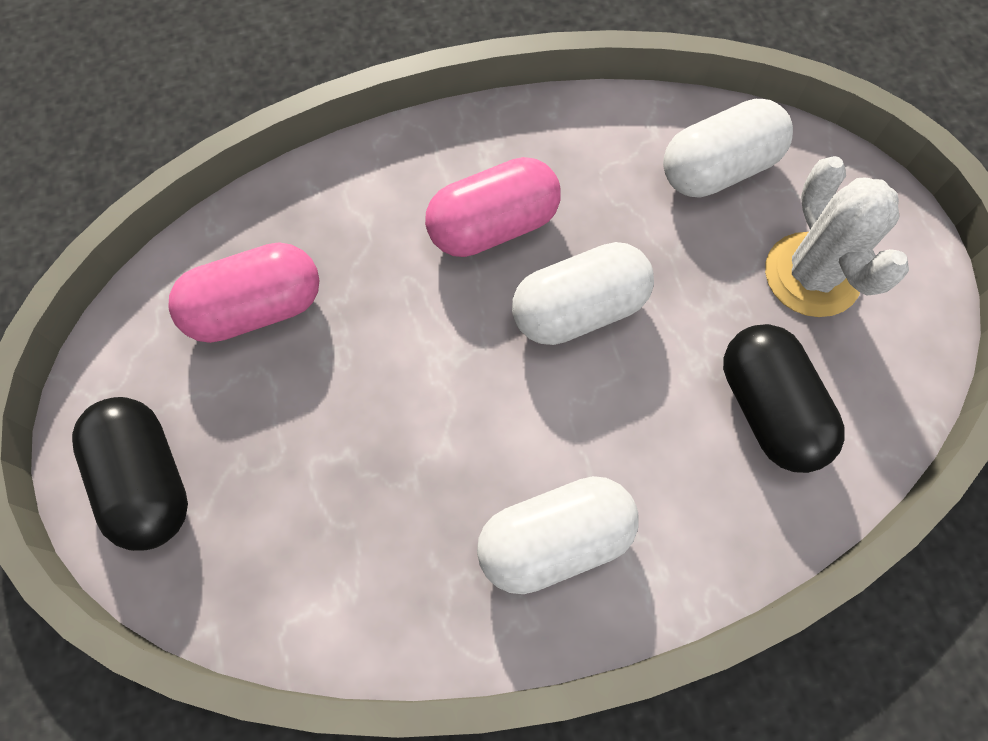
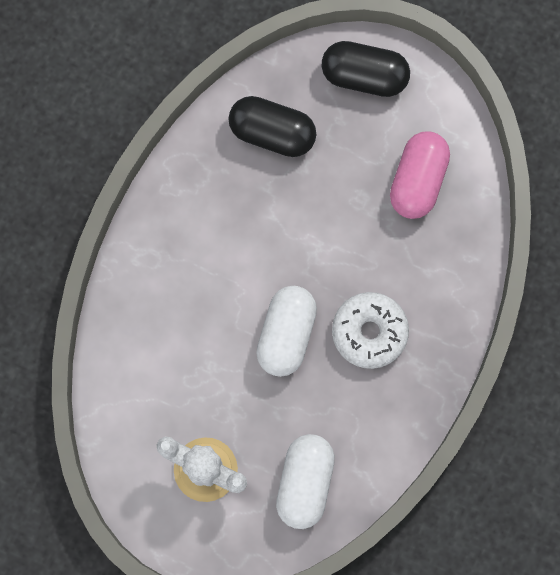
camera: 130 degrees right, 10 degrees up
(493, 226) = (369, 332): pink capsule -> white donut
(555, 541) = (188, 228): white capsule -> none
(768, 409) = (161, 378): black capsule -> black capsule (272, 133)

